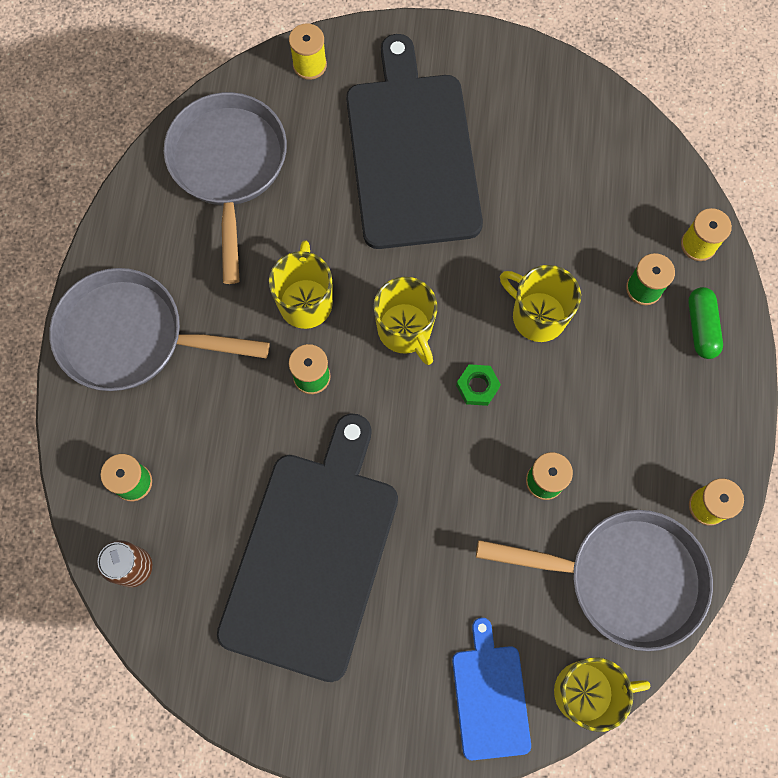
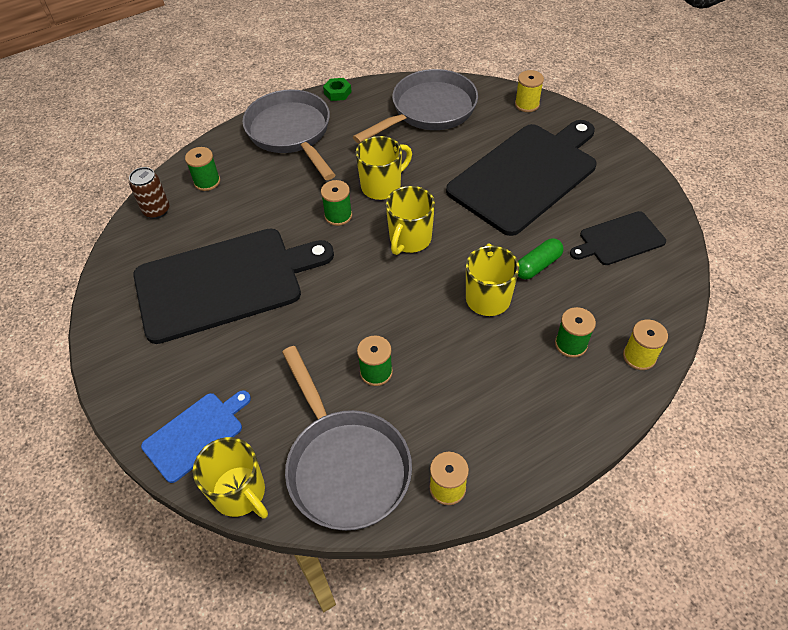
camera: 55 degrees right, 20 degrees down
(477, 386) = (408, 296): green nut -> green nut (337, 92)
(563, 144) = (619, 239): none -> black cutting board
(701, 327) = (580, 397): green capsule -> green capsule (537, 265)

